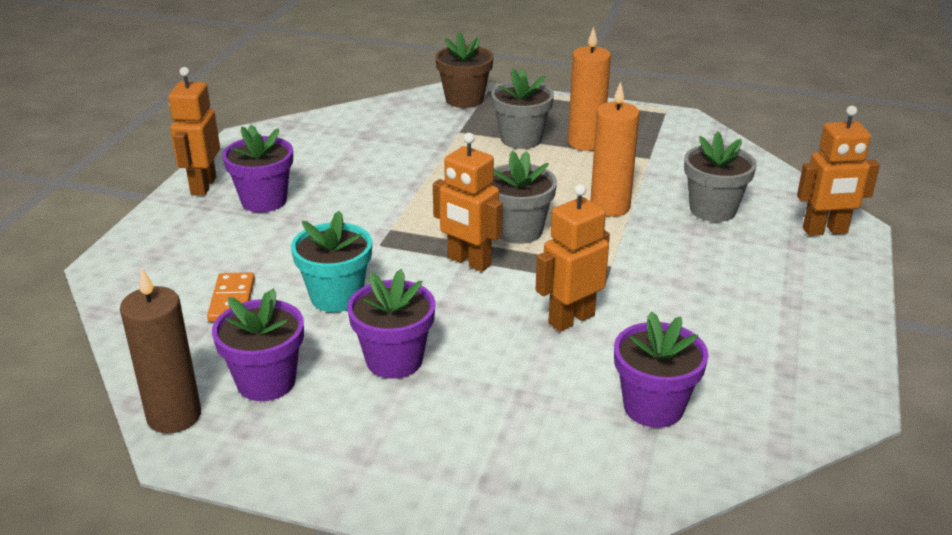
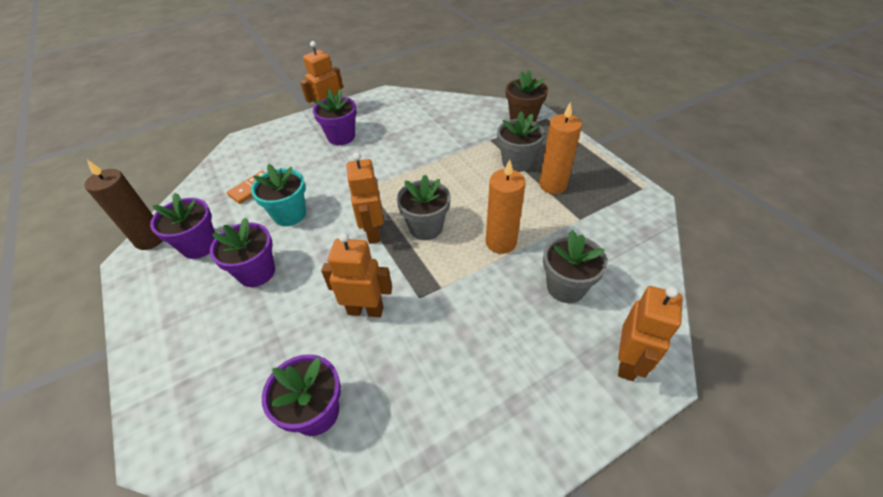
camera: 45 degrees right, 15 degrees up
(825, 231) = (628, 362): orange robot -> orange robot turned 105 degrees counterclockwise

